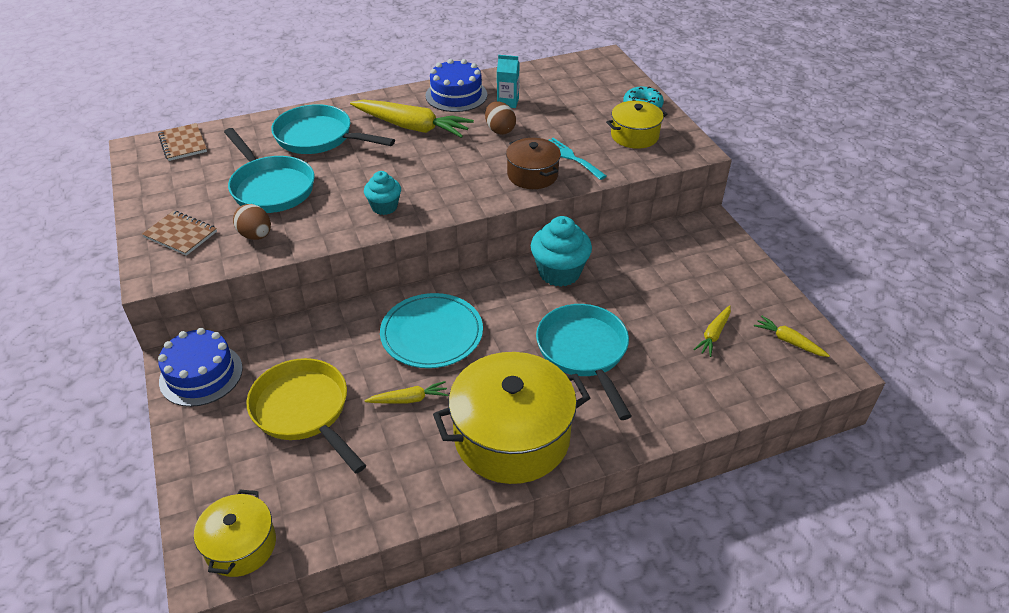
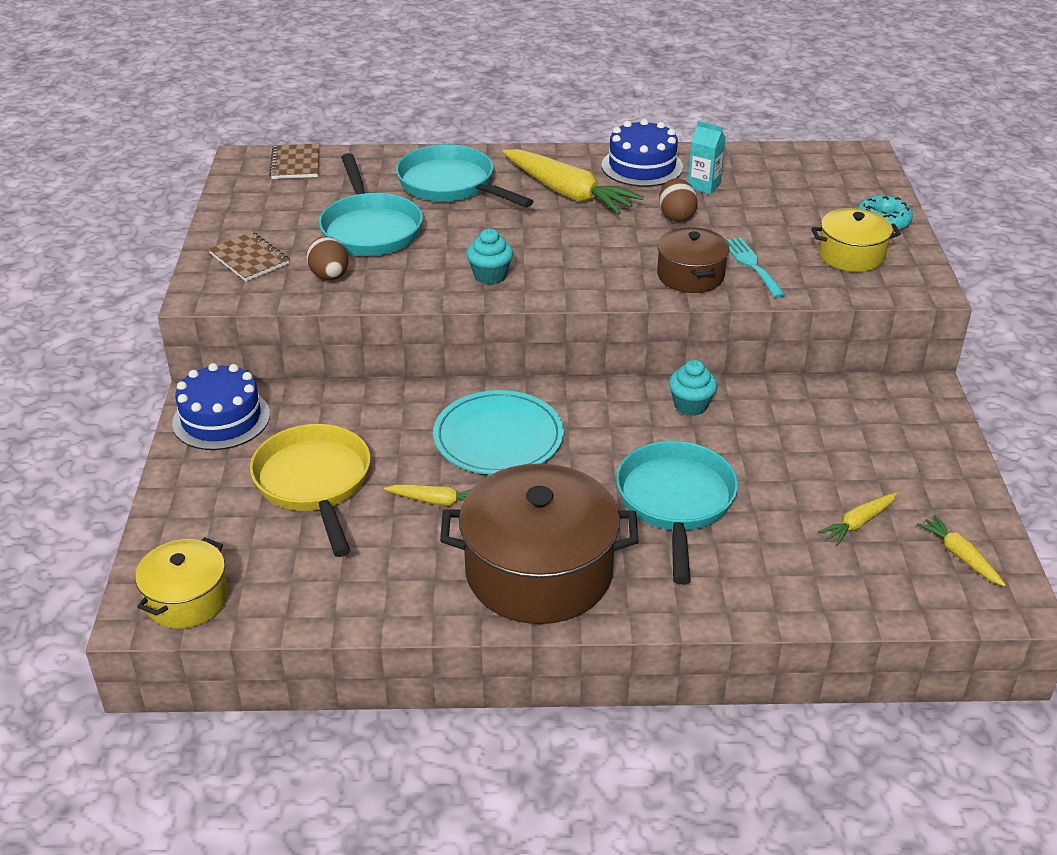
camera: 20 degrees right, 5 degrees down
(512, 437) = (539, 572): yellow pot -> brown pot
(559, 272) = (690, 405): turquoise cupcake -> turquoise cupcake, size x0.60

